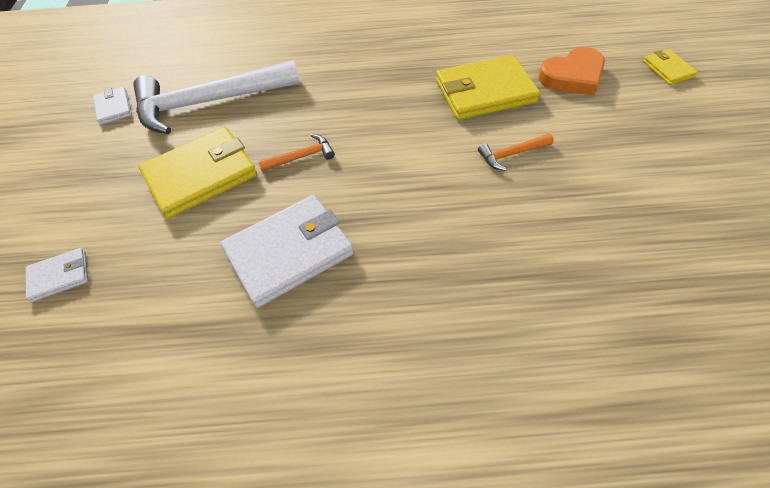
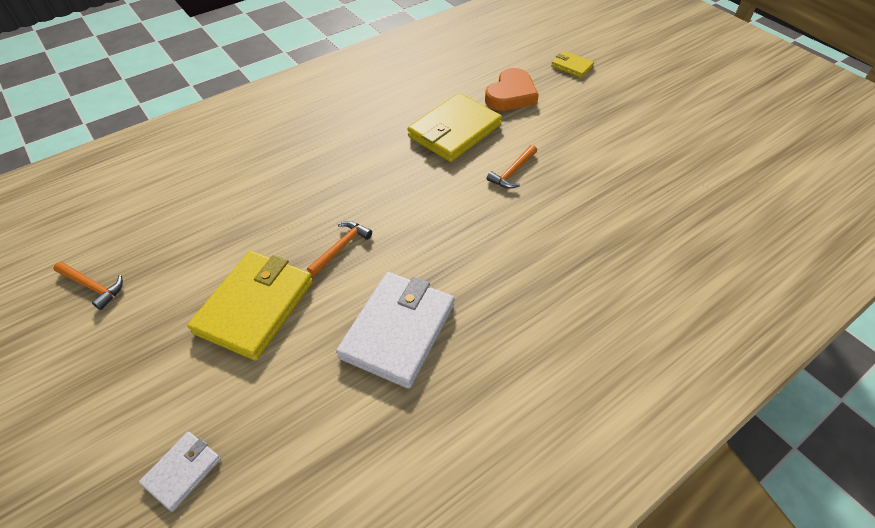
camera: 35 degrees left, 5 degrees down
(114, 108) = (92, 286): white wallet -> orange hammer
(210, 102) = (204, 237): white hammer -> none

